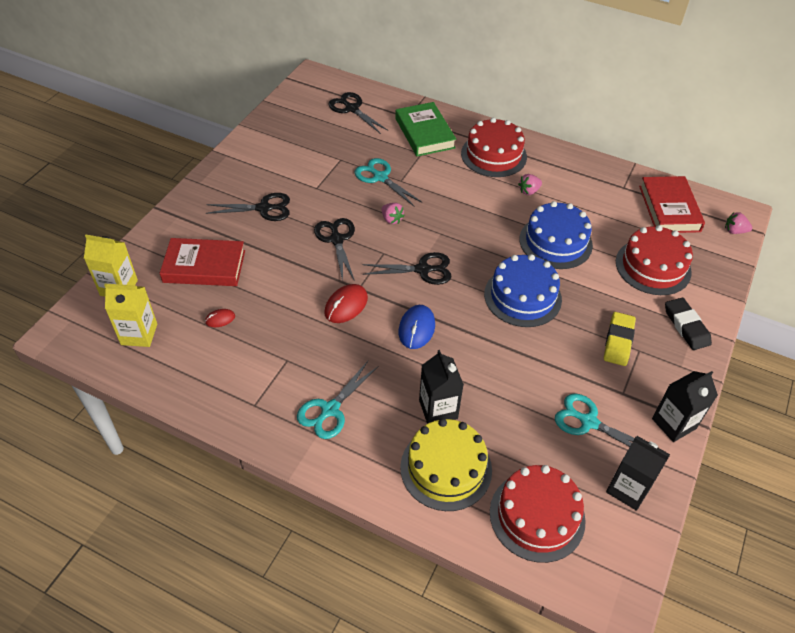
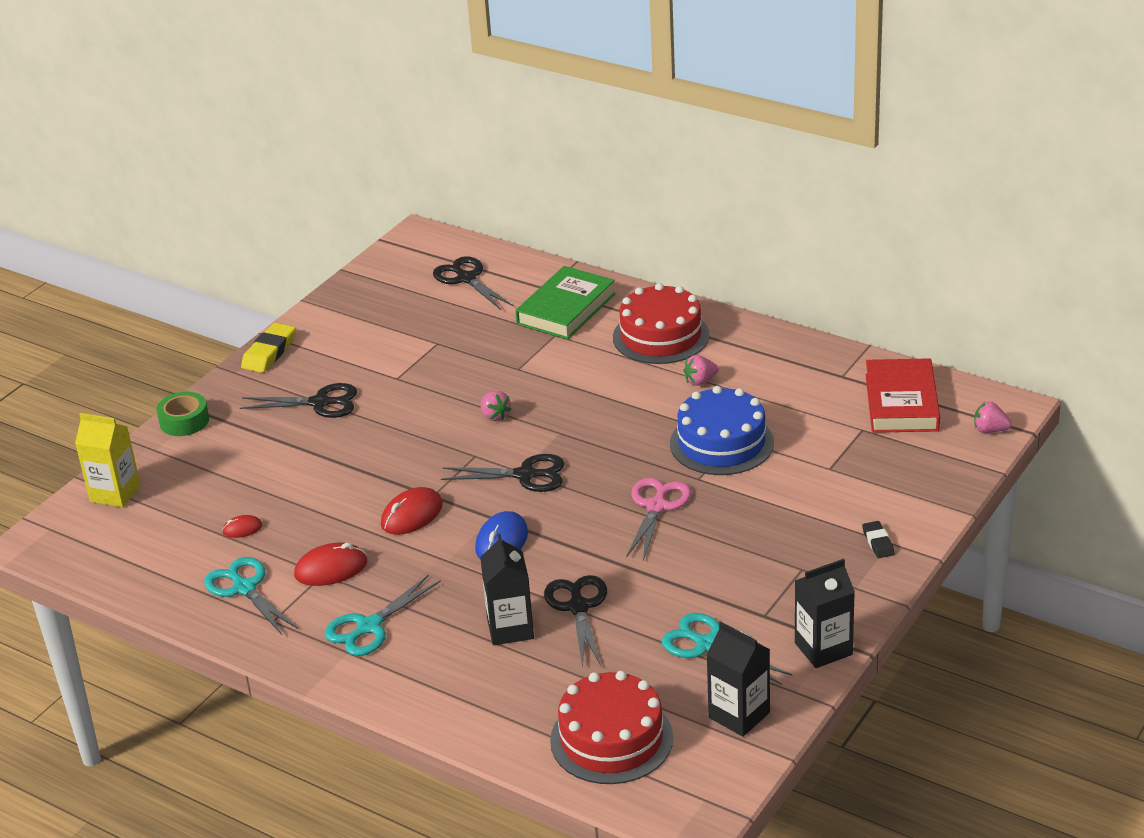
camera: 10 degrees right, 15 degrees down
(139, 334) = (136, 544): yellow carton -> none
(165, 224) = (184, 421): none -> green tape
(204, 266) = (230, 470): red book -> none
(292, 355) = (331, 569): none -> red mouse
(337, 240) = (413, 440): black scissors -> black scissors (578, 607)
(380, 177) = (490, 365): turquoise scissors -> turquoise scissors (244, 588)
(424, 133) = (566, 309): green book -> green book turned 45 degrees clockwise
(446, 468) = (506, 689): yellow cake -> none
(522, 296) = (656, 506): blue cake -> pink scissors
(618, 341) = (776, 558): yellow eraser -> yellow eraser (269, 352)
(653, 267) = (853, 473): red cake -> none
(686, 326) = (878, 542): black eraser -> black eraser, size x0.59

